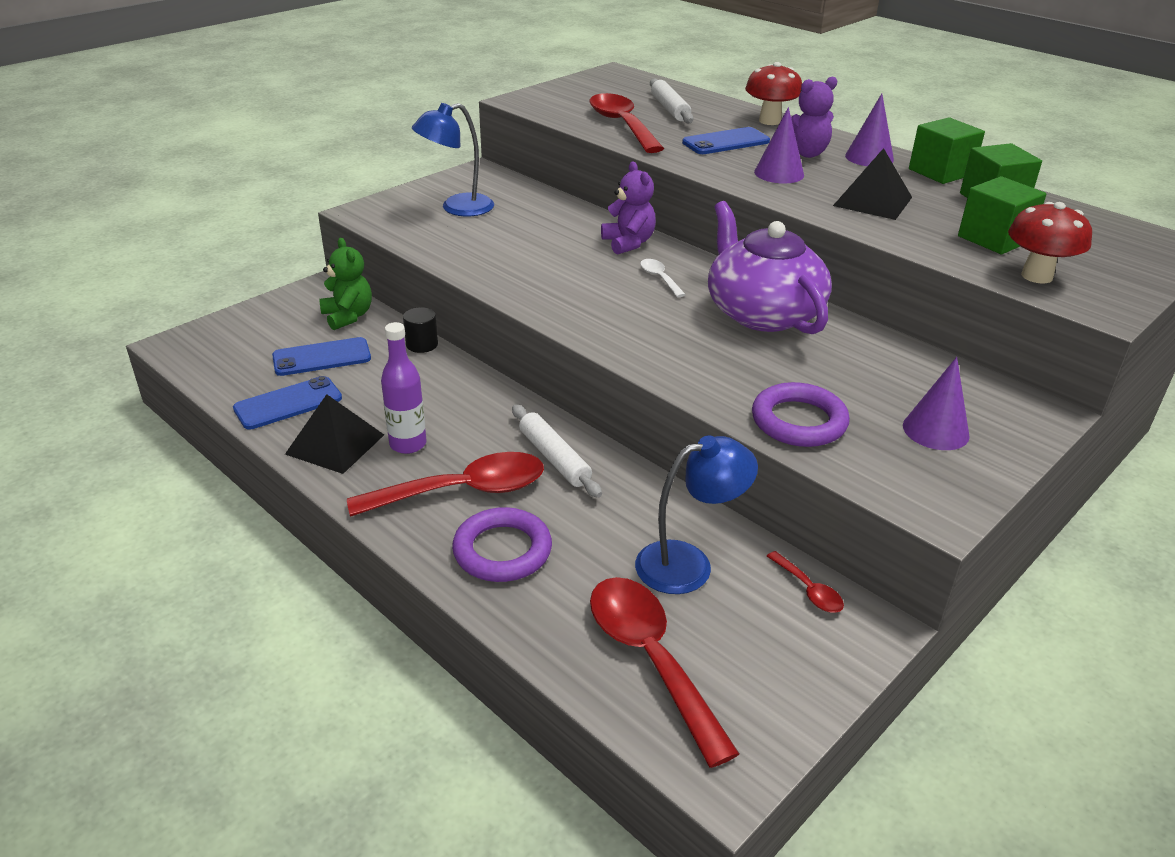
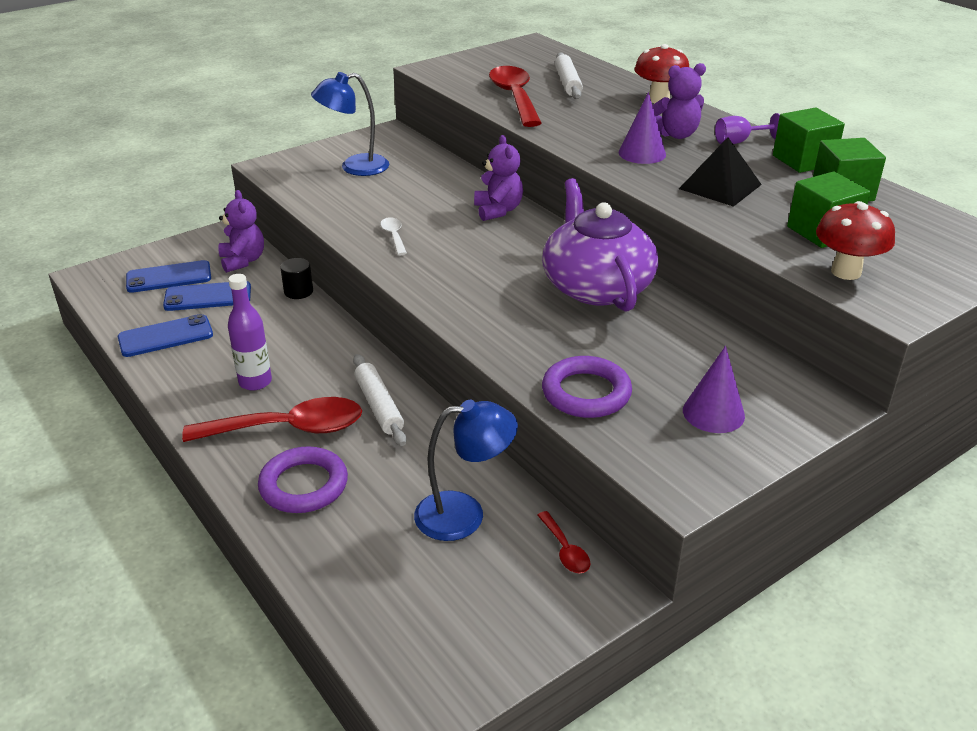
camera: 10 degrees right, 0 degrees up
(335, 444) = (193, 376): black pyramid -> none
(348, 316) = (243, 261): green teddy bear -> purple teddy bear
(650, 659) = (398, 595): red spoon -> none
(659, 278) = (513, 246): white spoon -> white spoon (394, 236)
(726, 142) = (605, 119): blue phone -> blue phone (169, 277)
(869, 157) = (739, 142): purple cone -> purple goblet

